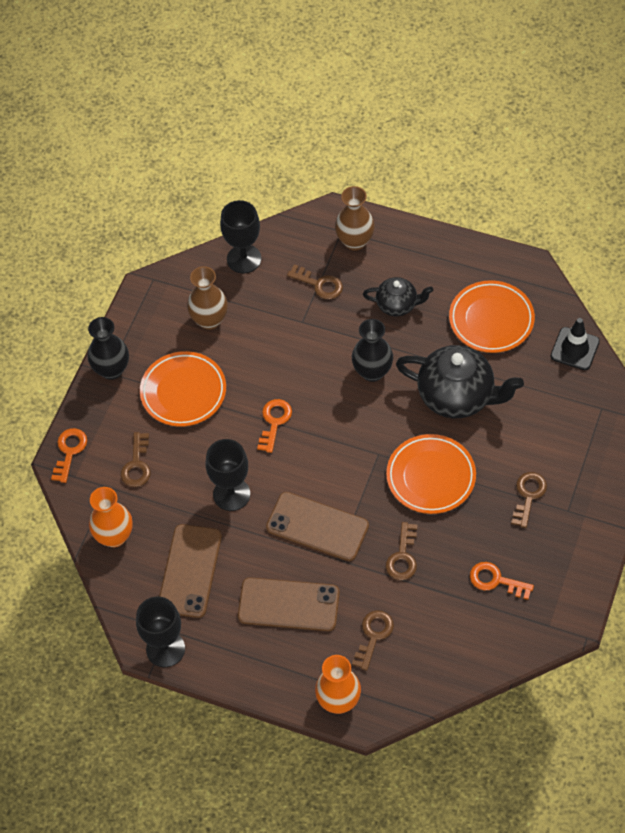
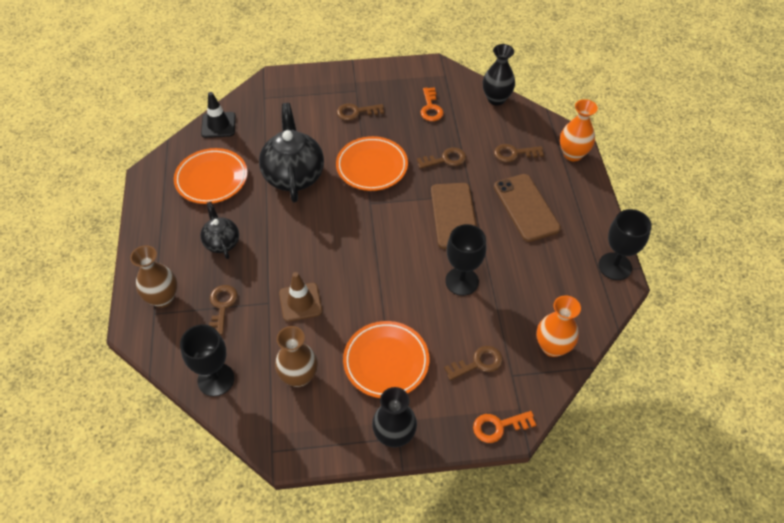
camera: 120 degrees left, 5 degrees down
(190, 571) = (544, 279): brown phone -> none
(274, 422) = (379, 280): orange key -> none
(287, 347) = (300, 302): none -> brown traffic cone
(372, 372) = (296, 234): black vase -> black vase (496, 99)

